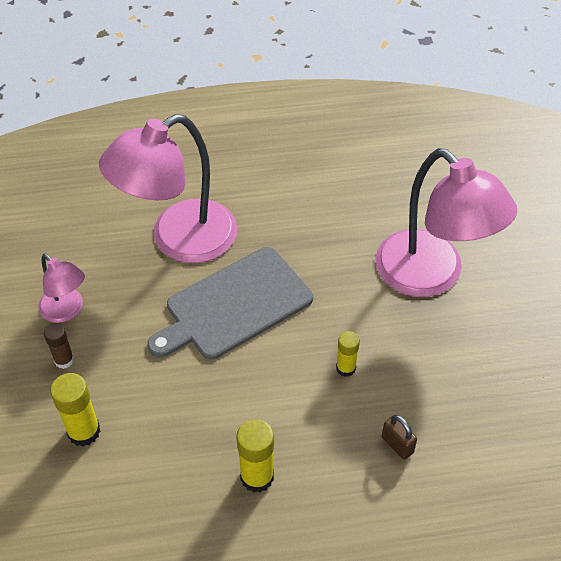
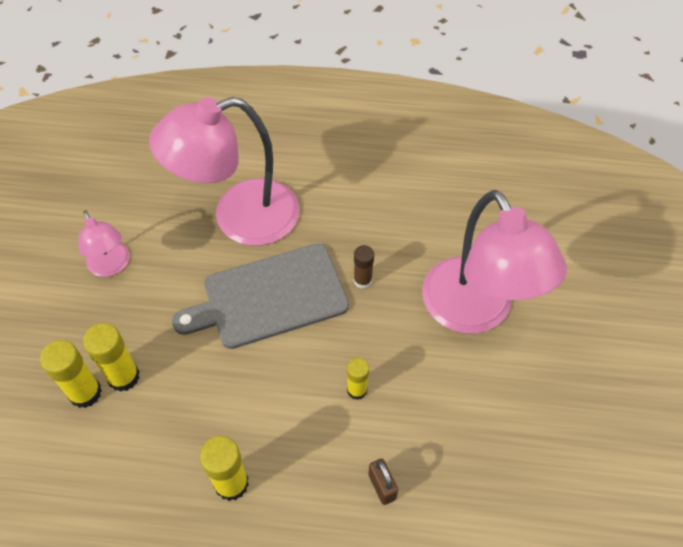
camera: 15 degrees right, 5 degrees up
(64, 360) = (92, 315): brown glue stick -> brown glue stick (362, 280)
(117, 408) = (123, 376): none -> yellow glue stick

